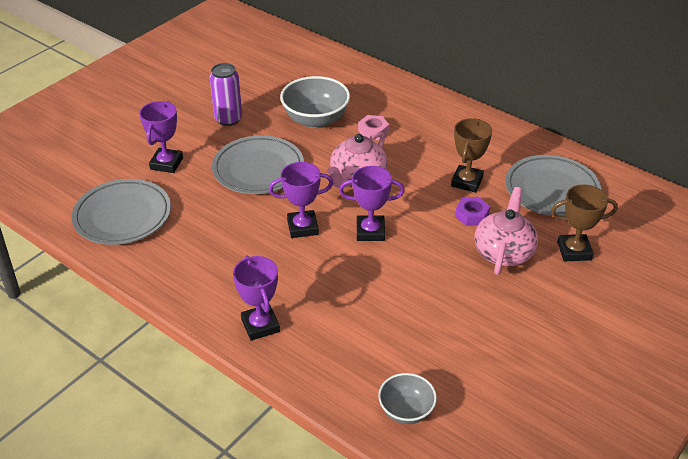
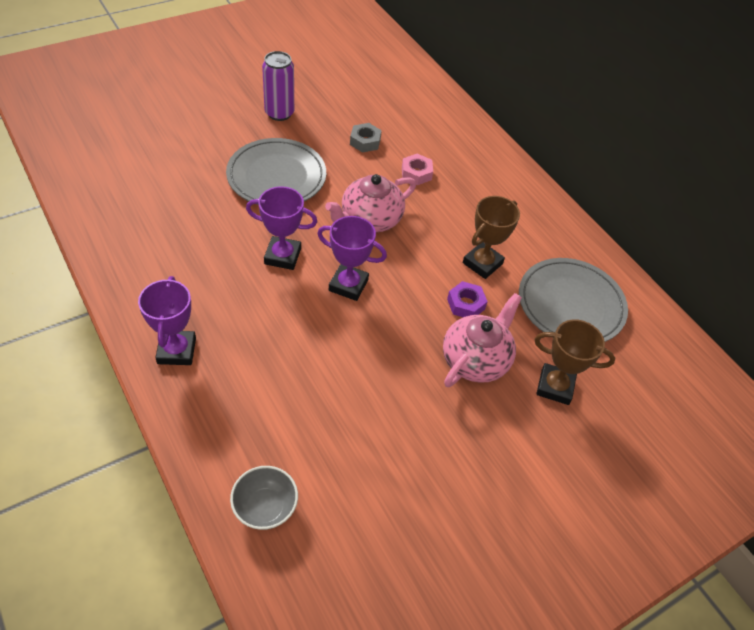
camera: 15 degrees right, 10 degrees up
(122, 216) = (118, 183): grey plate -> none
(166, 163) = (192, 141): purple trophy -> none
(315, 120) = (365, 141): grey bowl -> grey nut

